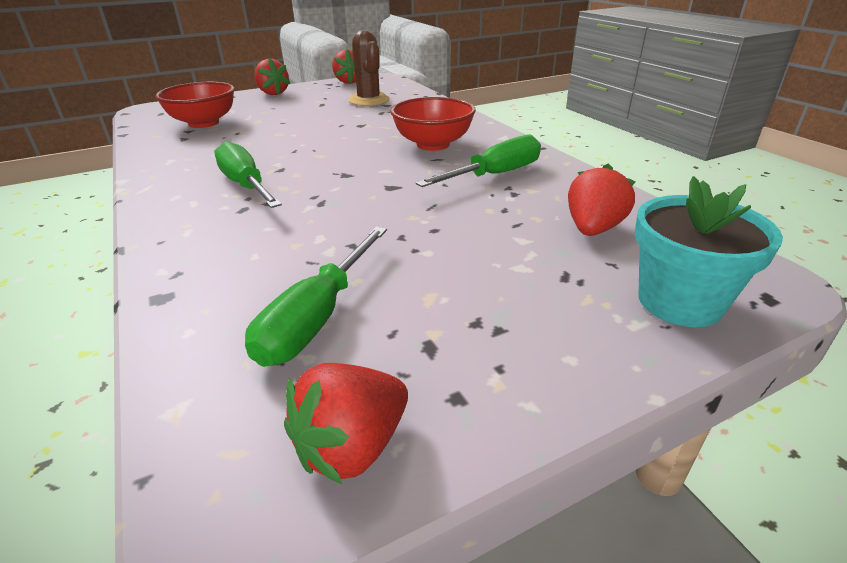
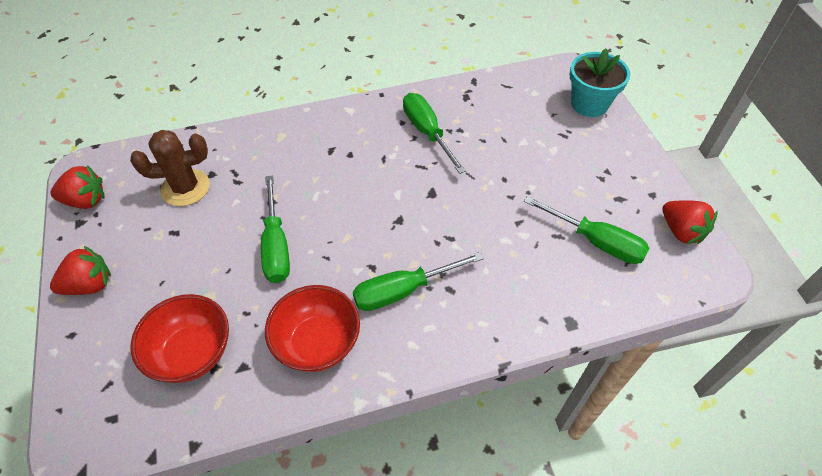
camera: 80 degrees left, 20 degrees up
(307, 132) = (276, 246): none -> green screwdriver
(433, 144) = (351, 156): red bowl -> red bowl (317, 343)
(593, 229) = (516, 109): red strawberry -> none

